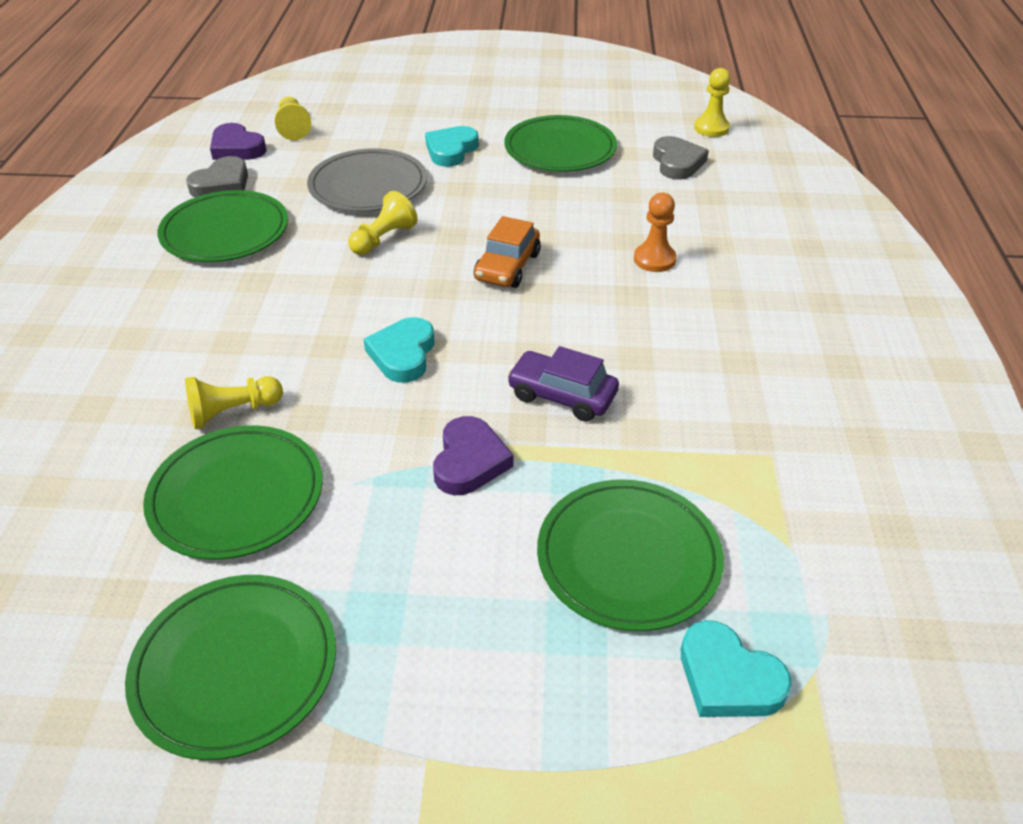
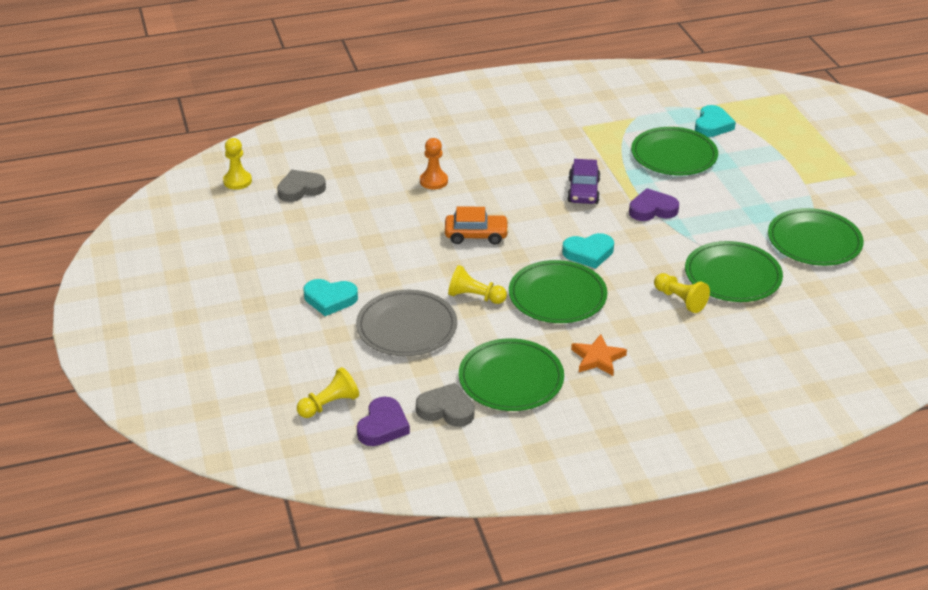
camera: 110 degrees left, 5 degrees down
(195, 300) = (598, 358): none -> orange star
(560, 149) = (302, 245): green plate -> green plate (557, 296)

